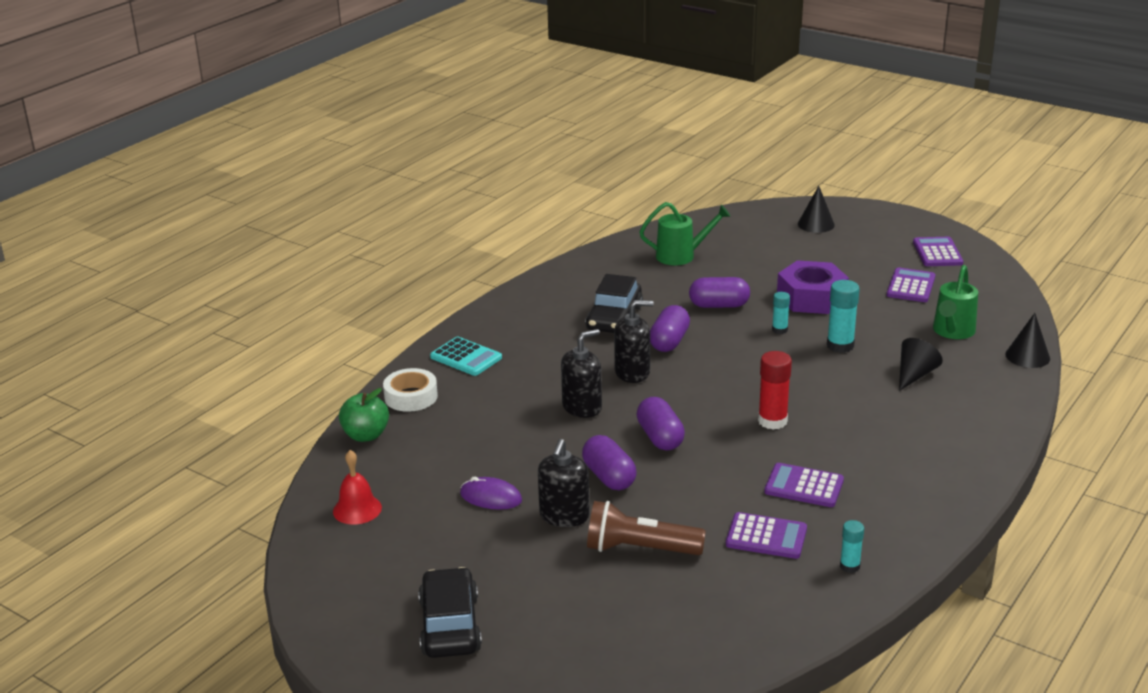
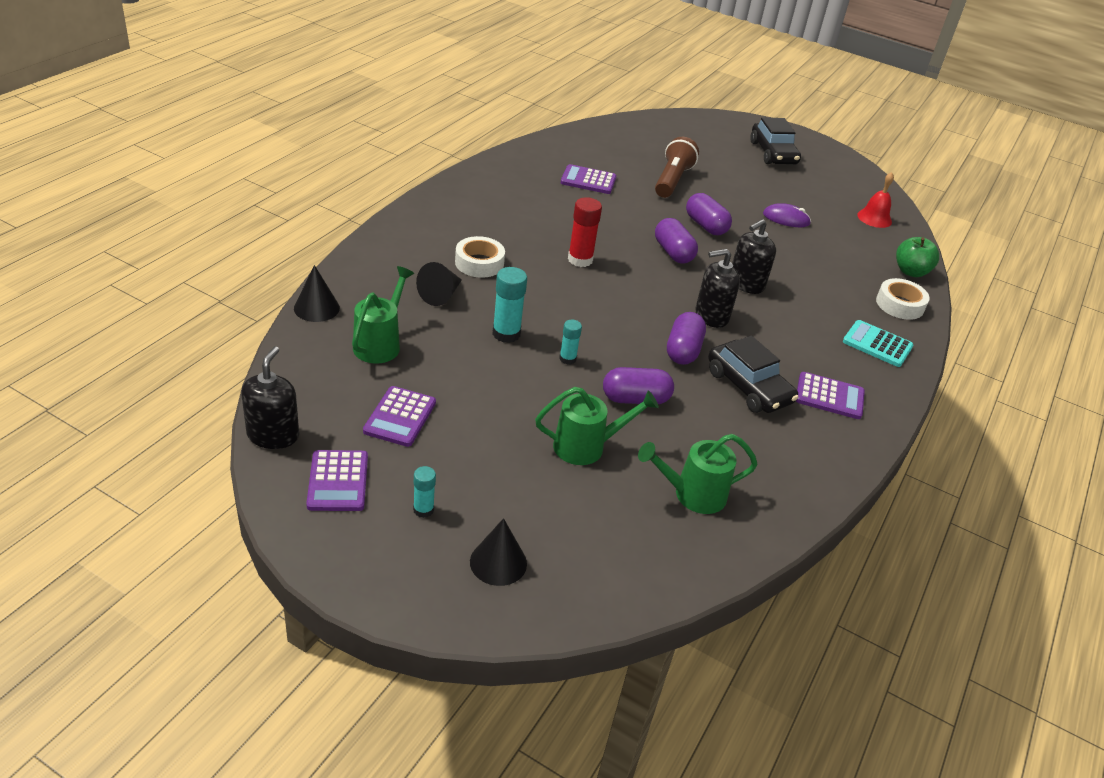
camera: 170 degrees right, 10 degrees up
(564, 516) = (729, 203): black soap dispenser -> black soap dispenser (273, 435)
(614, 318) = (748, 387): black car -> black car turned 135 degrees clockwise
(639, 549) = (672, 180): brown flashlight -> brown flashlight turned 75 degrees counterclockwise
(760, 276) = (587, 446): none -> green watering can
(804, 486) = (559, 208): purple calculator -> purple calculator (829, 396)
(811, 298) = (526, 405): purple nut -> none
(849, 566) = (534, 161): turquoise glue stick -> turquoise glue stick (423, 510)
(885, 409) = (479, 263): none -> white tape

